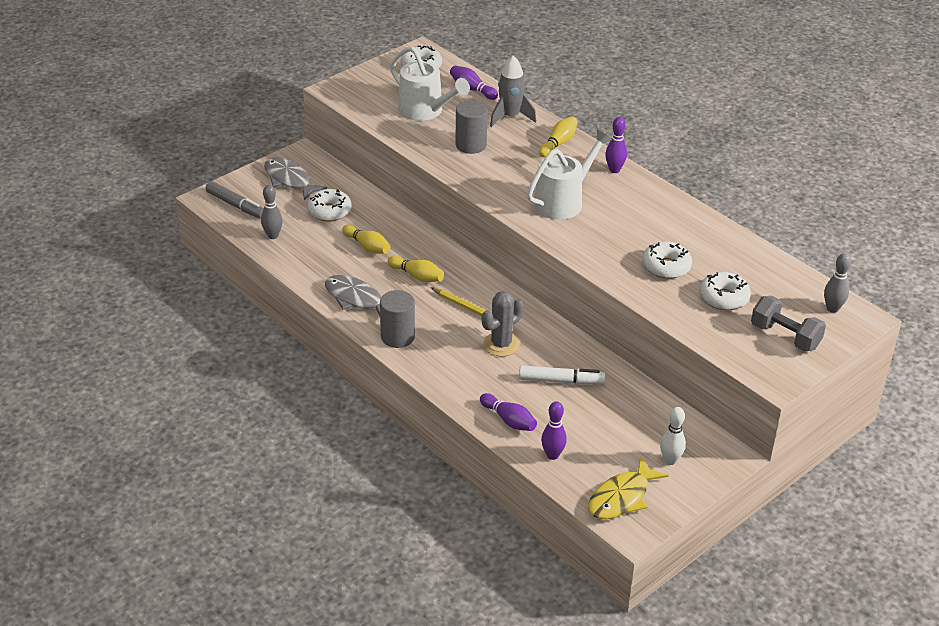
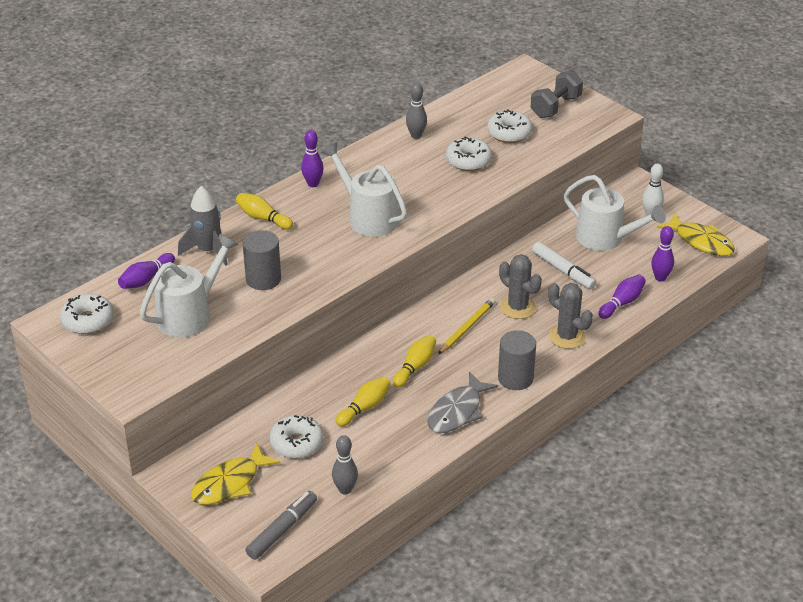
camera: 90 degrees left, 0 degrees up
(289, 180) = (229, 483): grey fish -> yellow fish
(456, 375) = (567, 336): none -> grey cactus
(561, 381) = (563, 271): white marker -> white marker turned 135 degrees clockwise
(620, 418) = (606, 238): none -> white watering can
(832, 309) = (515, 82): grey bowling pin -> grey bowling pin (416, 135)

